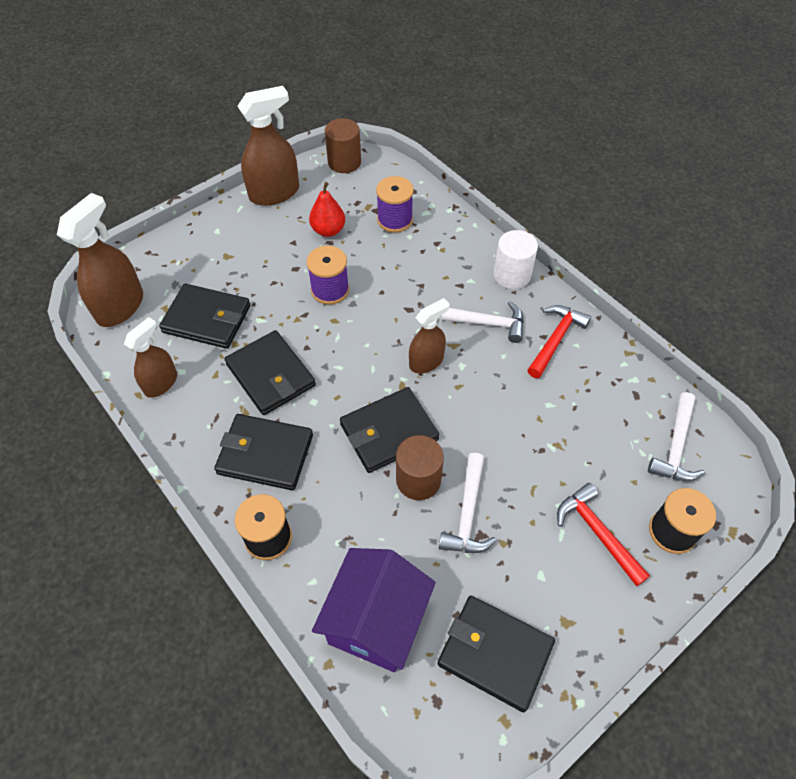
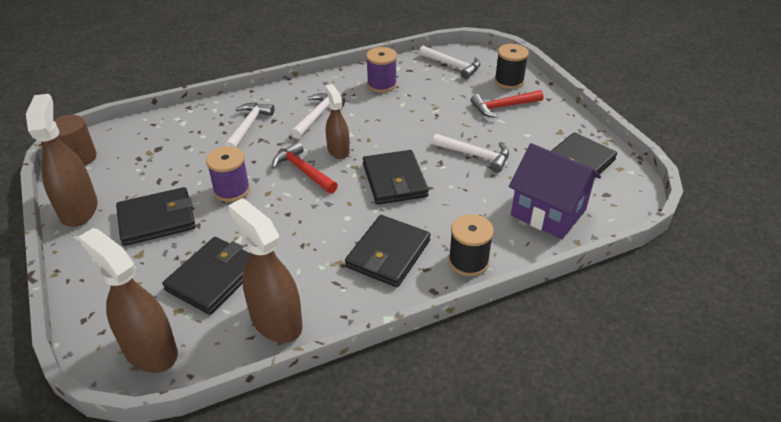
camera: 75 degrees left, 15 degrees down
(161, 383) = (276, 321): brown spray bottle -> brown spray bottle, size x1.59
(270, 375) = (306, 240): black wallet -> black wallet (157, 219)
(328, 230) = (159, 180): red pear -> none
(395, 220) = (178, 140): purple spool -> purple spool (381, 84)
(418, 480) = (441, 173): brown cylinder -> none
(440, 267) = (248, 126): none -> white hammer
(512, 275) = (280, 95): white cylinder -> none
(555, 339) = (349, 89): red hammer -> red hammer (303, 171)

